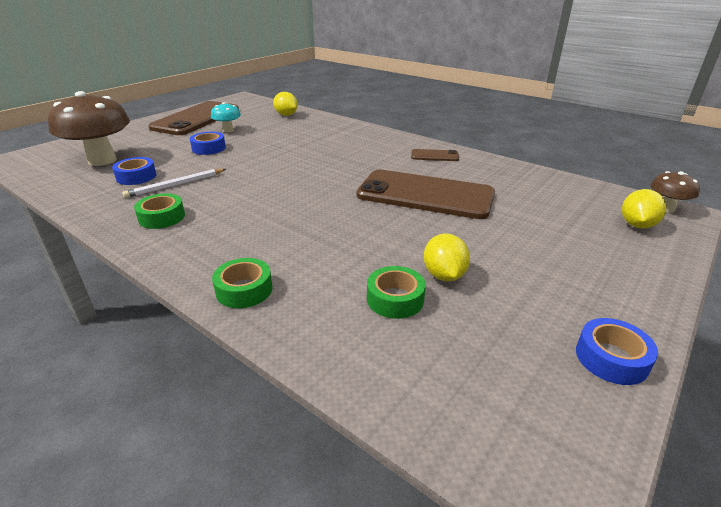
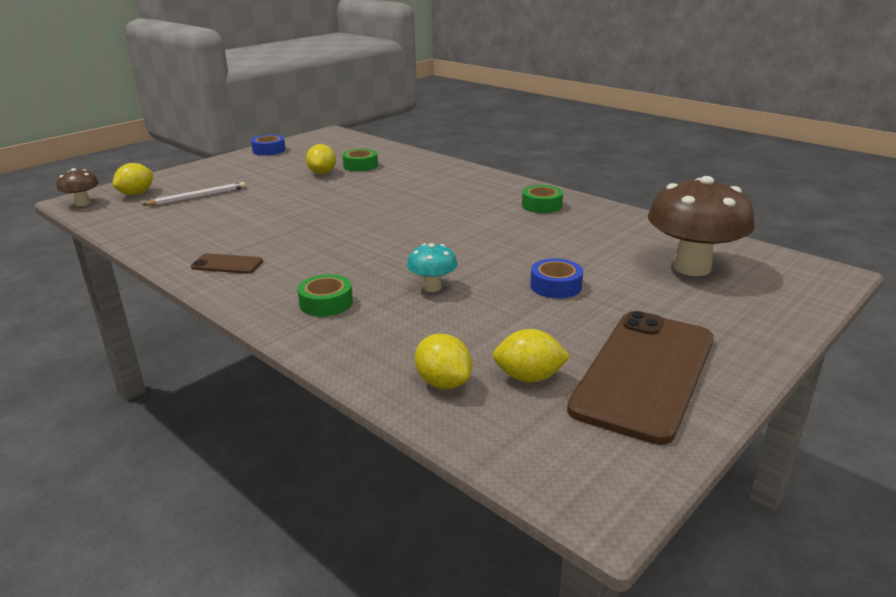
camera: 175 degrees left, 5 degrees down
(136, 177) = (613, 243): blue tape -> none
(176, 185) = (555, 233): white pencil -> white pencil (197, 197)
(228, 130) = (549, 329): turquoise mushroom -> turquoise mushroom (432, 287)
(244, 290) = (452, 170): green tape -> green tape (326, 303)
(248, 117) = (529, 377): none -> yellow lemon
(425, 195) = (288, 218): brown phone -> none

